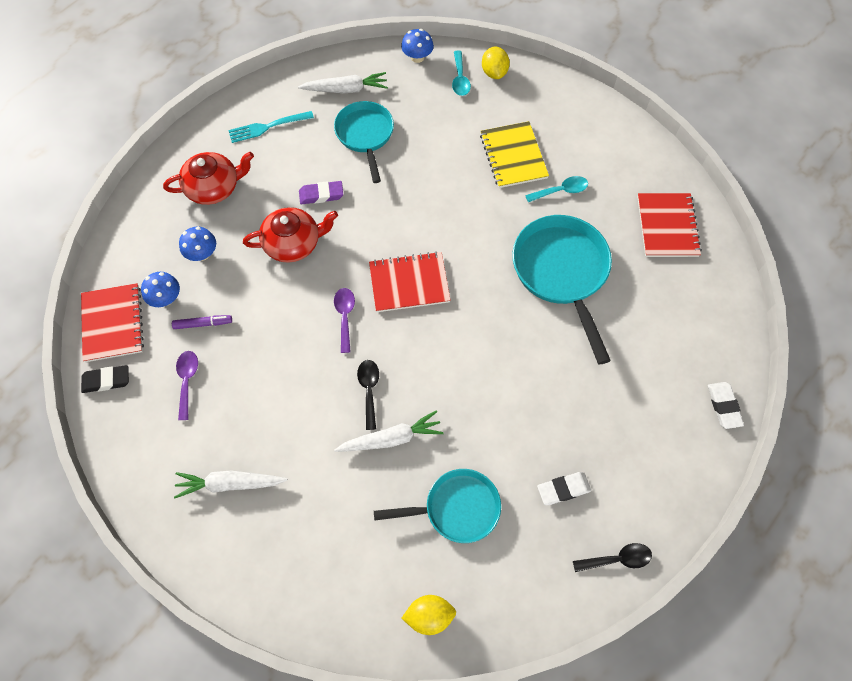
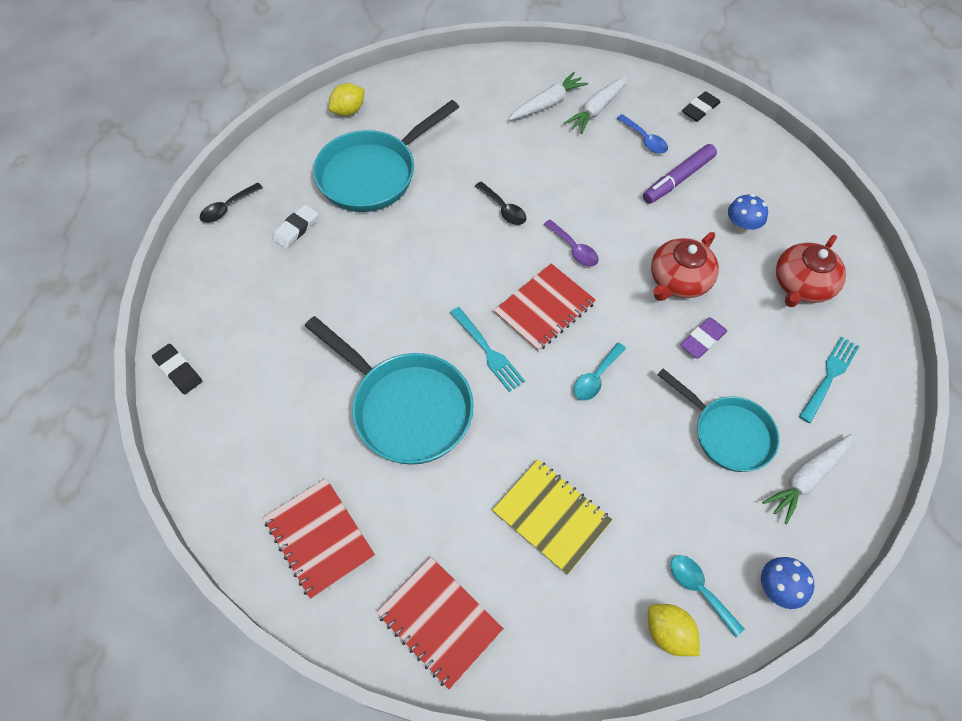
camera: 145 degrees right, 5 degrees down
(113, 323) = (742, 142): red notebook -> red notebook (440, 621)
(166, 298) = (727, 179): blue mushroom -> none
(187, 381) = (644, 139): purple spoon -> blue spoon
(203, 324) = (678, 179): purple marker -> purple marker, size x1.68
(391, 438) = (457, 188): white carrot -> white carrot (597, 109)
(456, 508) = (373, 174): turquoise pan -> turquoise pan, size x1.51
(476, 278) = (487, 351): none -> turquoise fork
(561, 191) = (467, 505): turquoise spoon -> turquoise spoon (596, 377)
(723, 406) = (178, 370): white eraser -> black eraser

